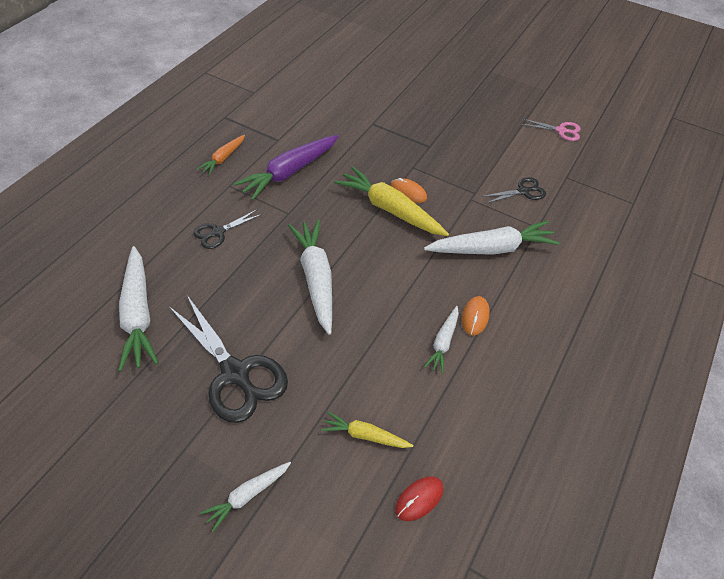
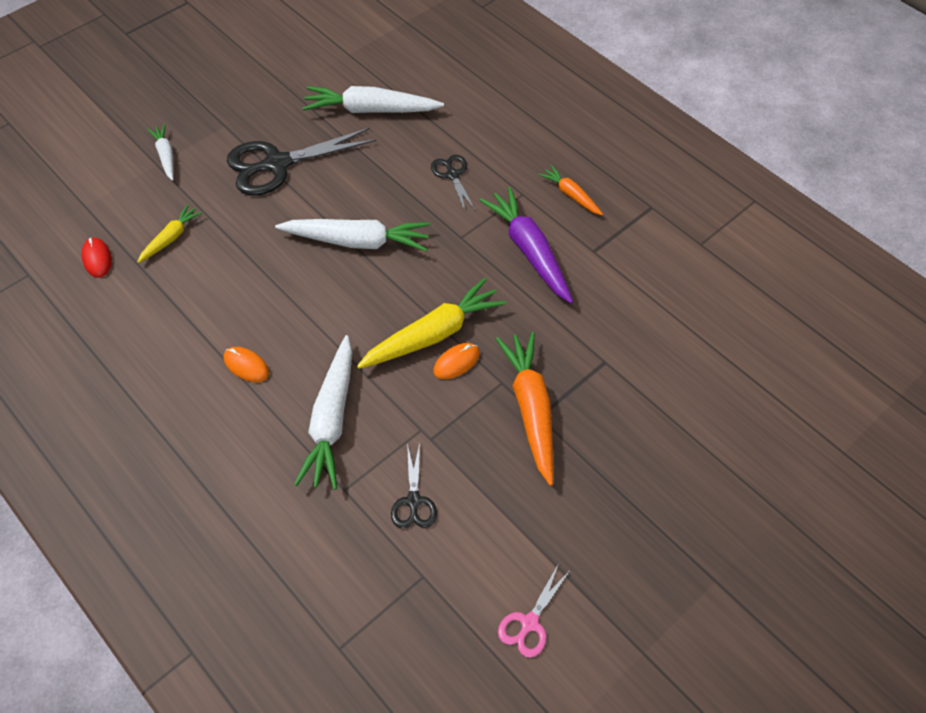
camera: 110 degrees right, 5 degrees up
(426, 150) = (531, 409): none -> orange carrot
(443, 342) = (230, 325): white carrot -> none

